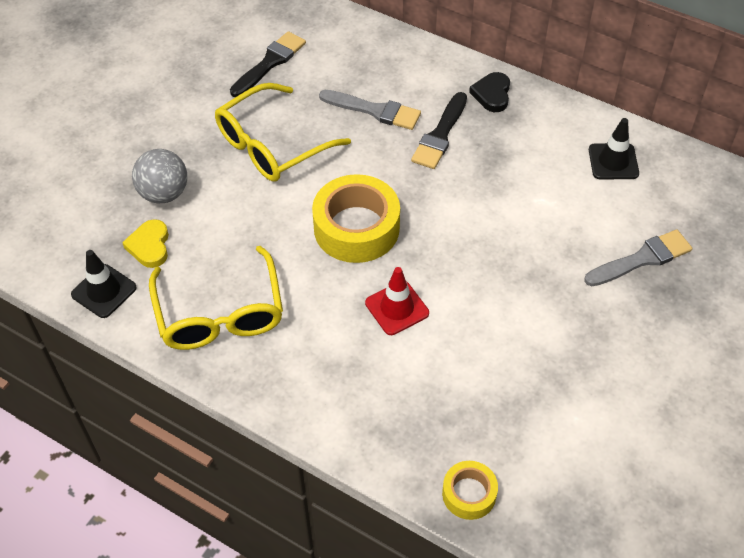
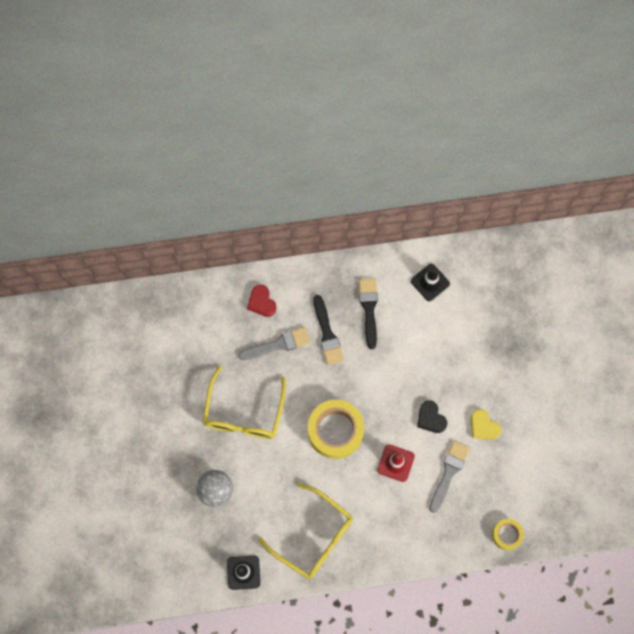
camera: 40 degrees left, 20 degrees up
(149, 246) = (240, 528): yellow heart -> yellow heart (483, 426)
(270, 63) = (189, 355): black brush -> black brush (369, 309)
(395, 66) = (261, 302): none -> red heart
(492, 94) = (331, 282): black heart -> black heart (431, 418)
(642, 259) = (488, 338): grey brush -> grey brush (449, 473)

